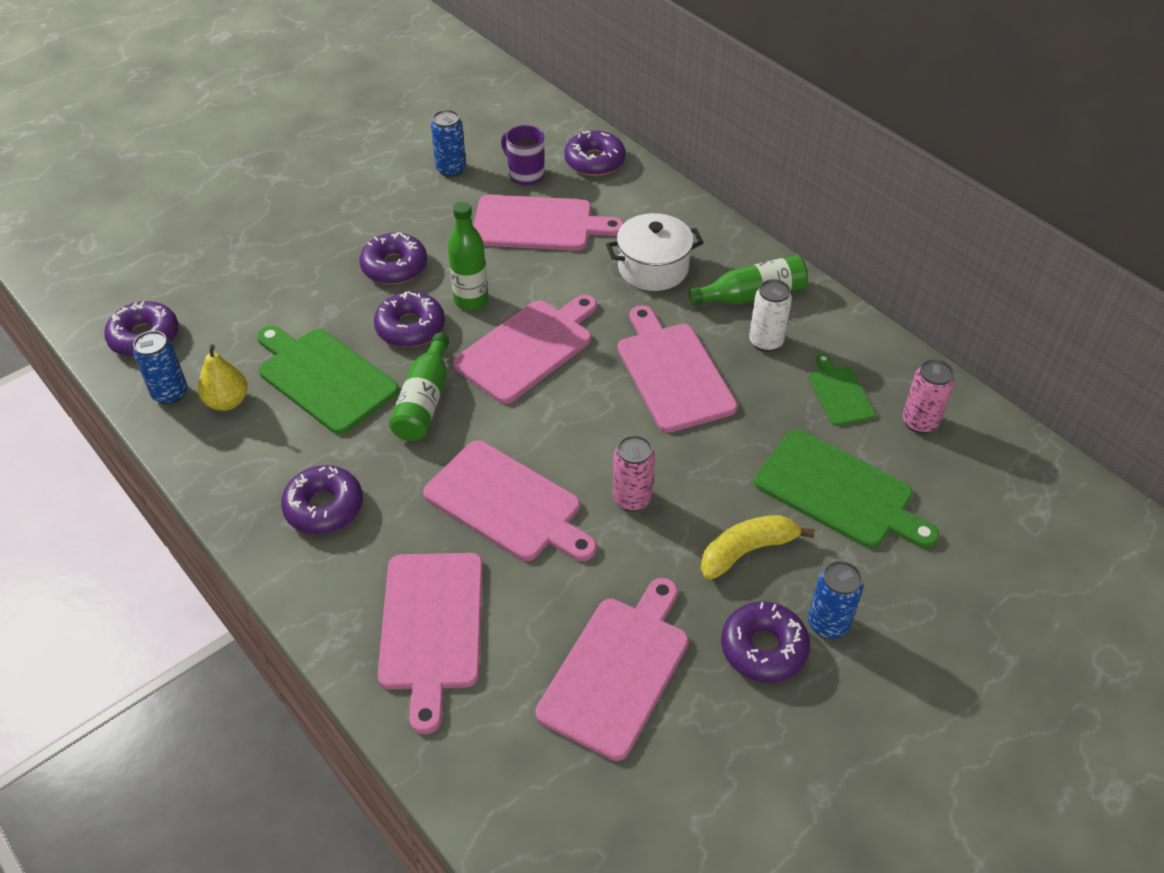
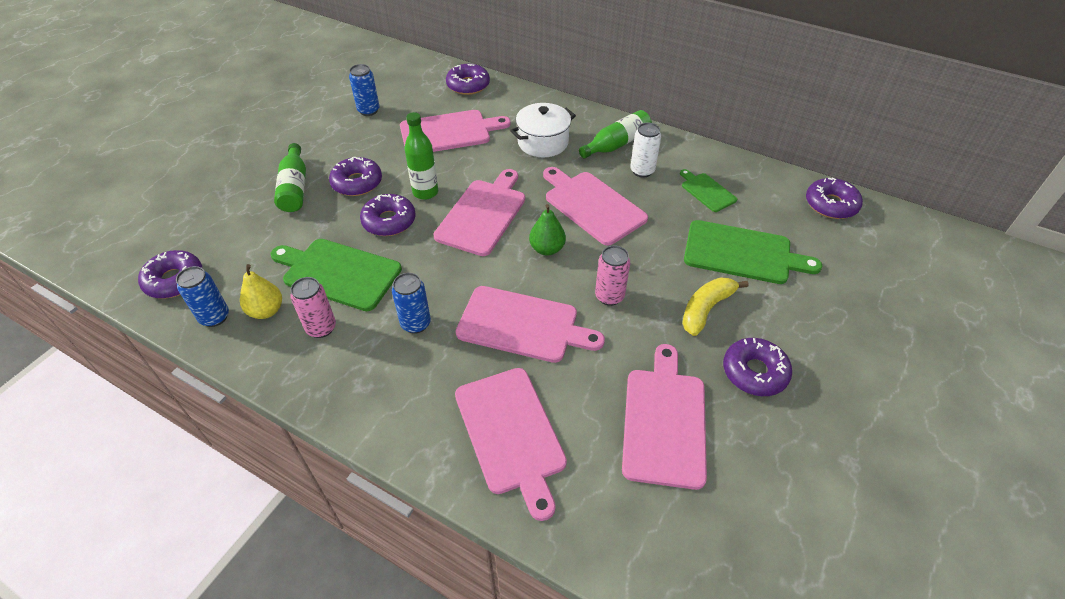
camera: 20 degrees left, 0 degrees up
(324, 507) = (382, 368): purple donut -> purple donut (831, 204)
(424, 401) = (424, 269): green bottle -> green bottle (295, 188)
(525, 175) = (424, 103): purple mug -> none
(585, 415) = (547, 249): none -> green pear
(828, 624) = (786, 342): blue can -> blue can (415, 324)
(919, 422) = (766, 196): pink can -> pink can (321, 328)

